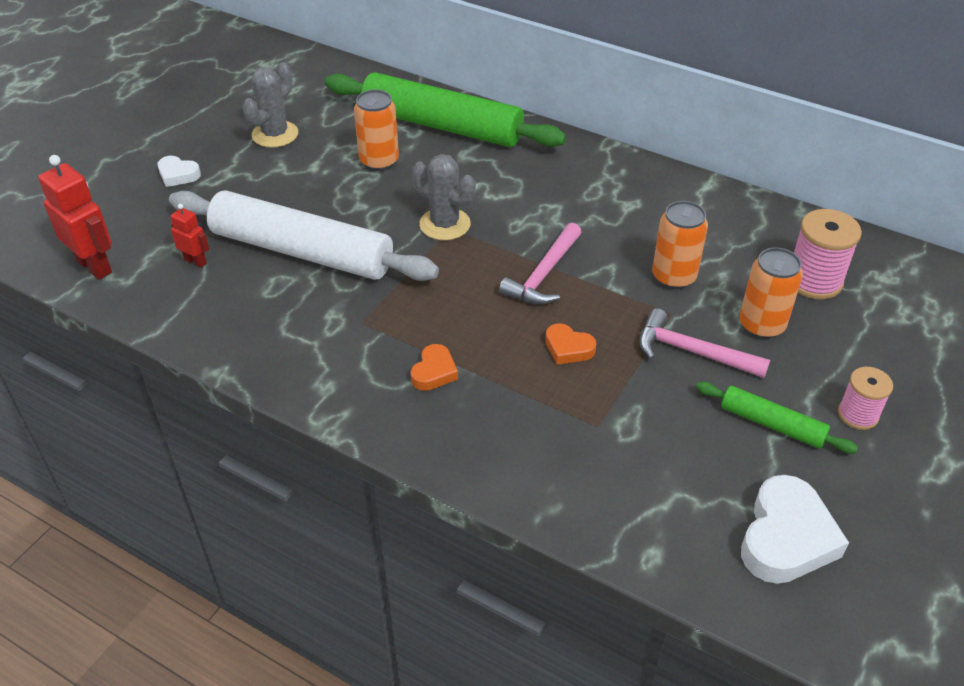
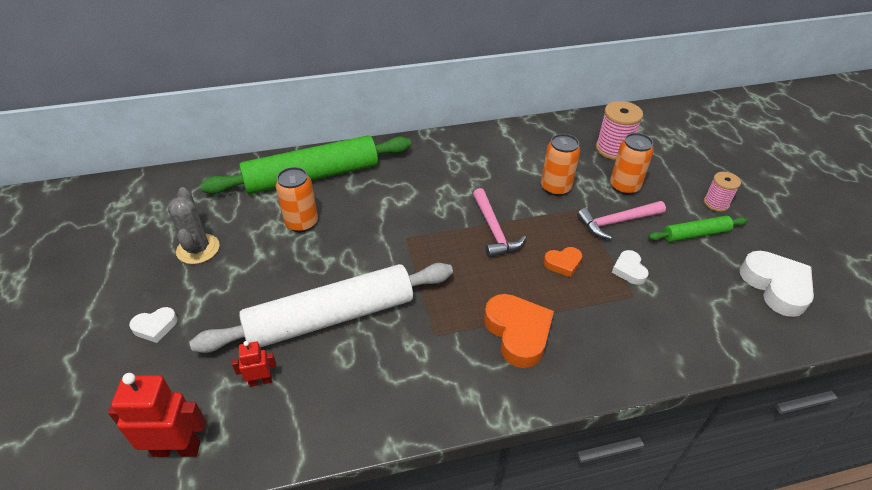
camera: 45 degrees left, 0 degrees up
(434, 372) = (518, 333): orange heart -> orange heart, size x1.85
(445, 224) = (399, 237): grey cactus -> none
(630, 401) = (629, 270): none -> white heart

